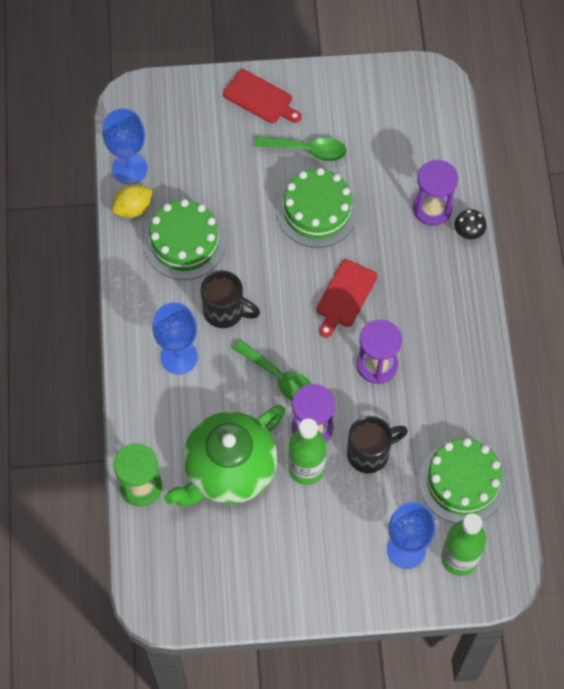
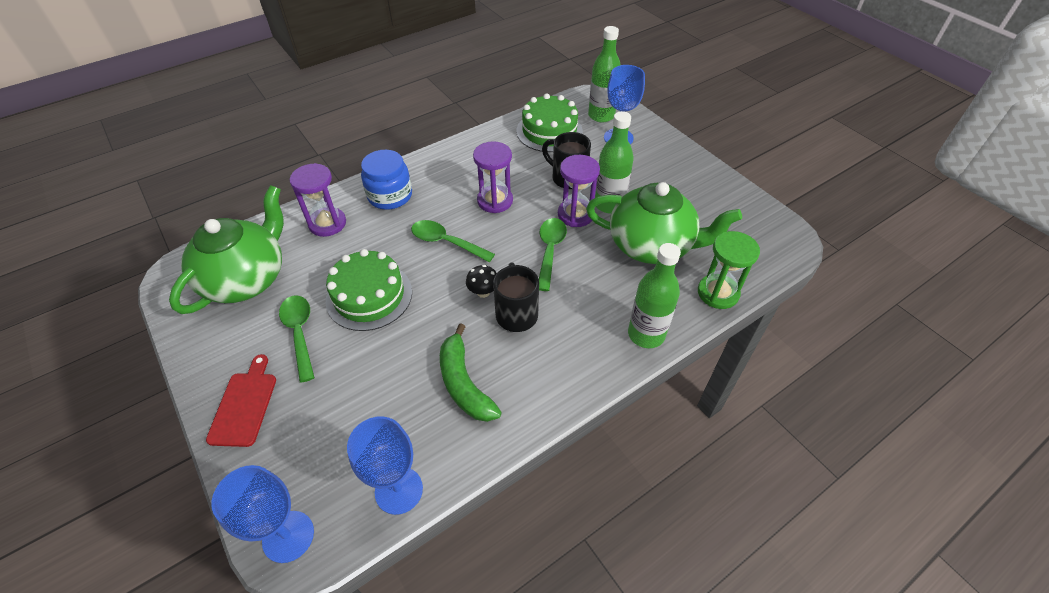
camera: 120 degrees left, 15 degrees down
(133, 208) = (450, 455): yellow lemon -> none
(140, 397) = (646, 334): none -> green bottle
(179, 357) = (585, 326): blue goblet -> blue goblet (288, 536)
(184, 242) = (464, 383): green cake -> green banana
(345, 296) = (446, 242): red cutting board -> green spoon
(395, 128) = (247, 279): none -> green teapot
(442, 275) = (390, 196): none -> blue jar
(468, 232) = (341, 195): black mushroom -> black mushroom (483, 292)

